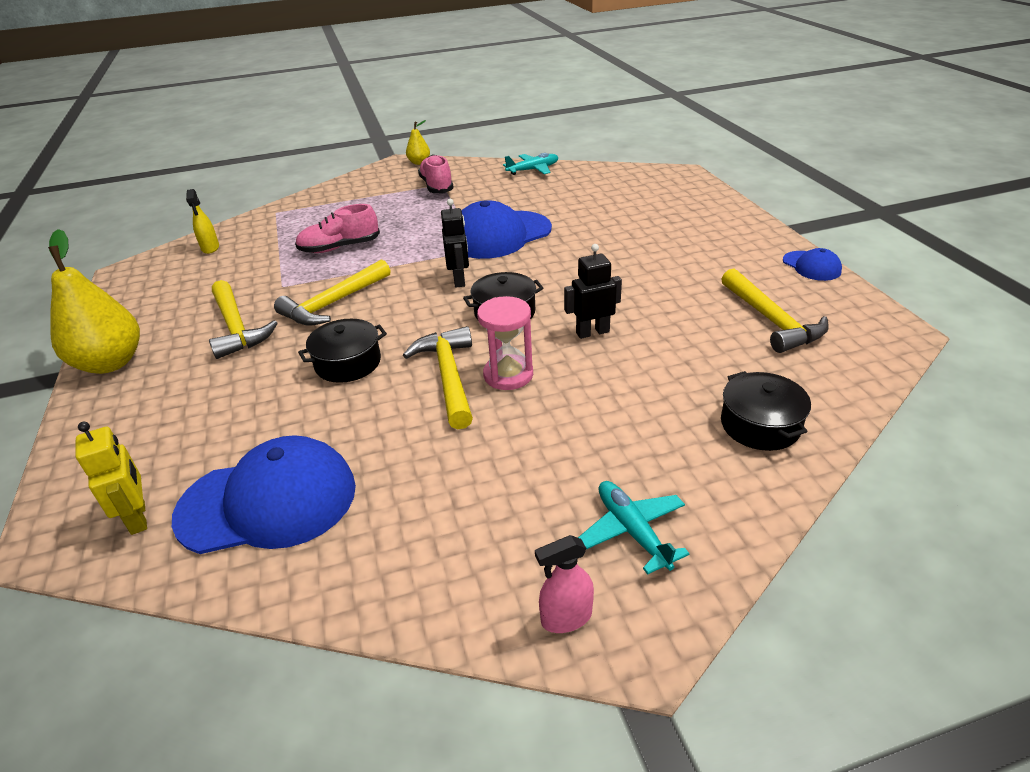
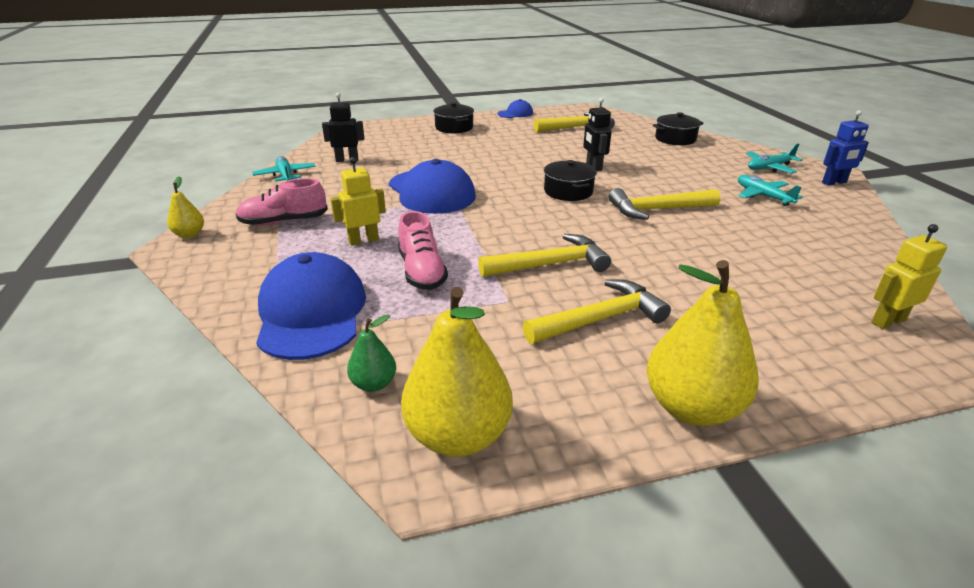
camera: 90 degrees left, 5 degrees down
(148, 277) = (458, 435): none -> yellow pear
(210, 248) = (374, 384): yellow spray bottle -> green pear
(268, 501) = (826, 266): blue cap -> blue cap (312, 312)
(333, 303) = (550, 264): yellow hammer -> yellow hammer turned 60 degrees counterclockwise
(348, 363) = (650, 249): black pot -> black pot (454, 127)
(398, 219) = (363, 240): none -> yellow robot
(459, 280) = (513, 207): black robot -> black robot (347, 160)
(494, 489) = (763, 196): none -> turquoise plane
(508, 375) = (649, 191): pink hourglass -> none
(566, 617) = (834, 182): pink spray bottle -> blue robot

